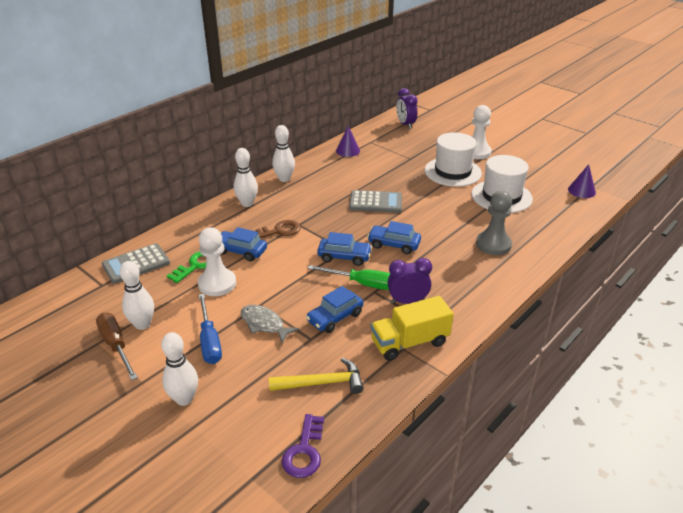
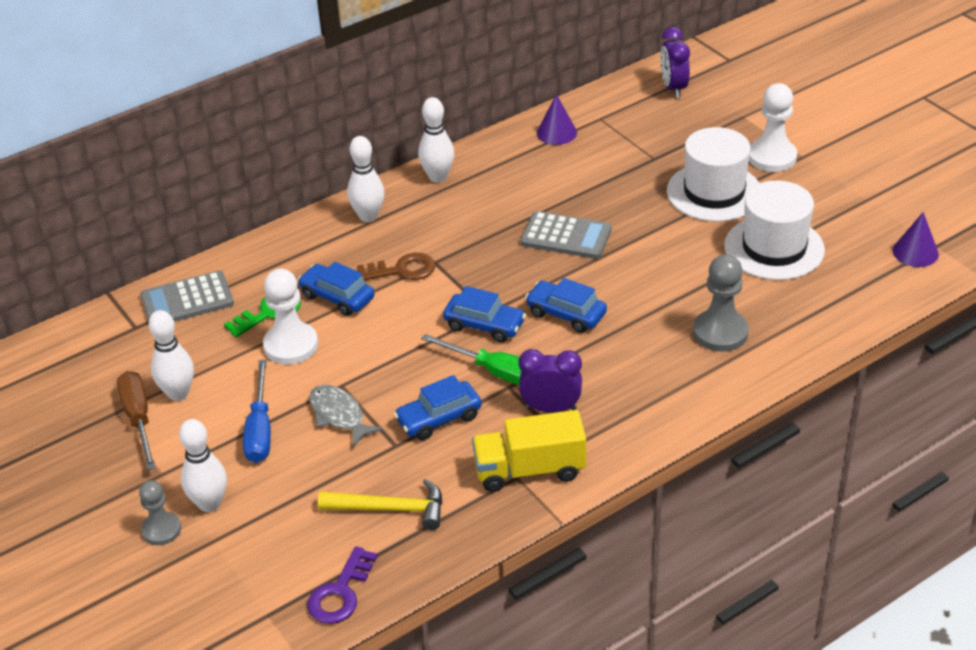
camera: 15 degrees right, 5 degrees up
(150, 424) = (161, 530): none -> grey pawn

